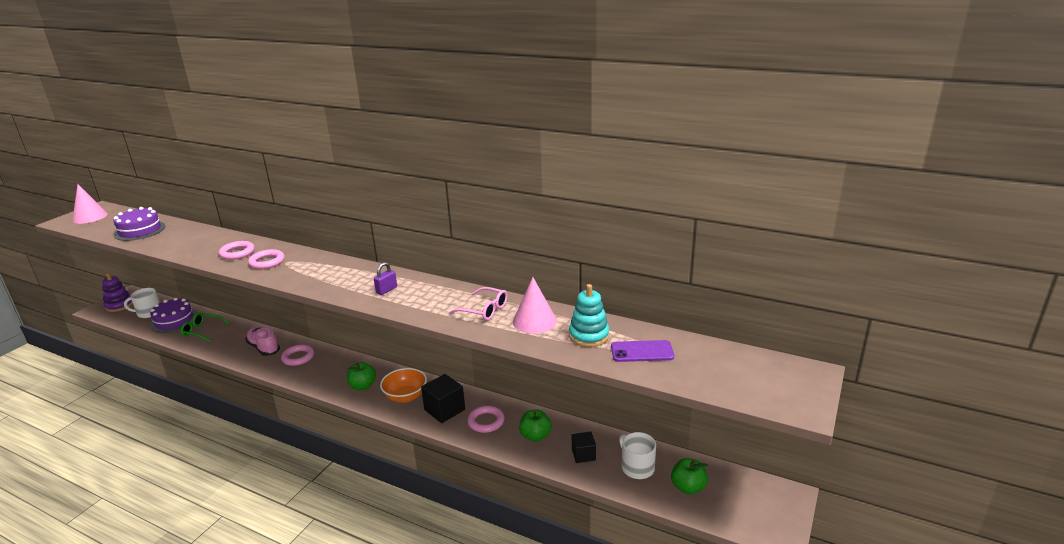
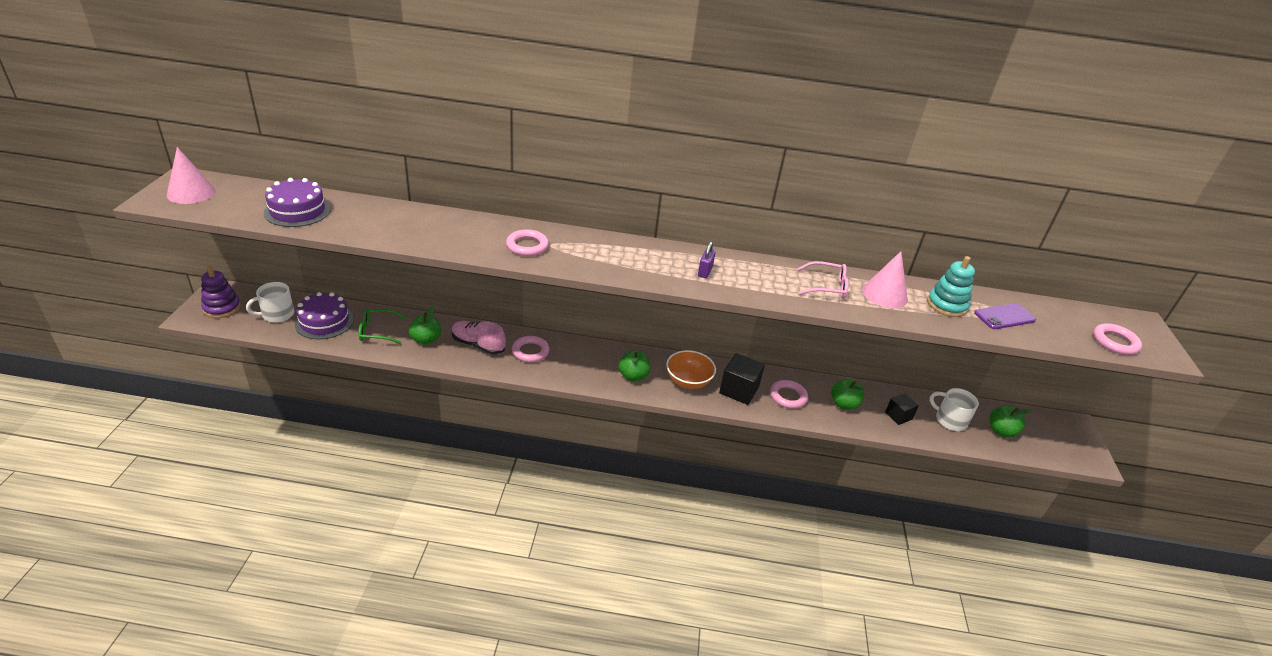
camera: 25 degrees left, 10 degrees up
(230, 340) = (426, 340): none -> green apple
(237, 253) = (475, 236): pink ring -> pink ring (1114, 342)

